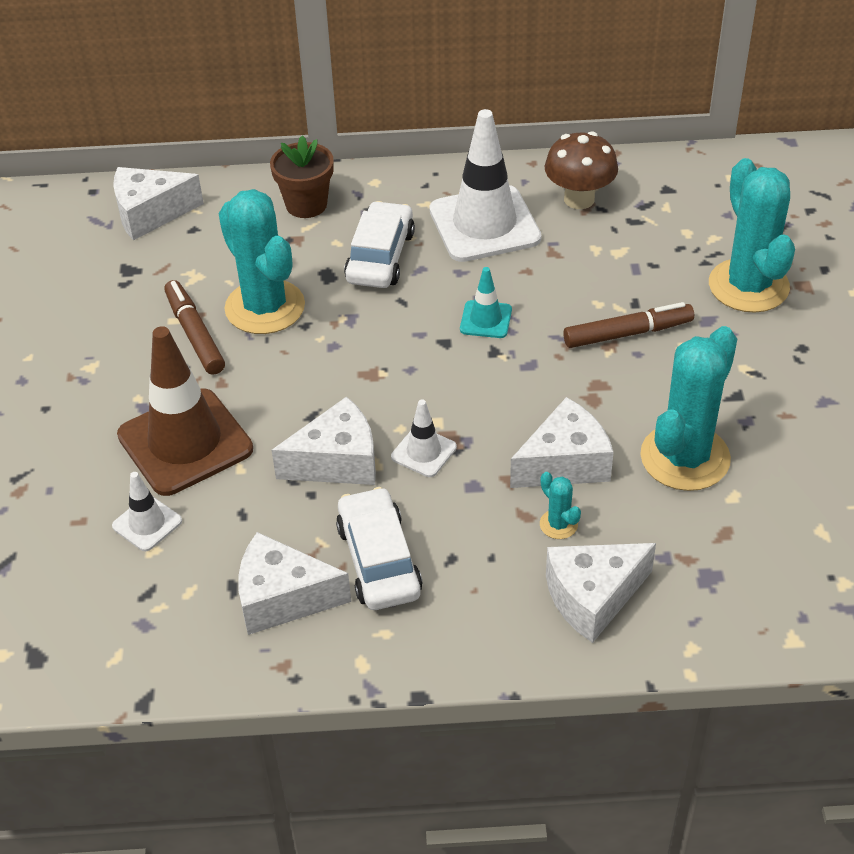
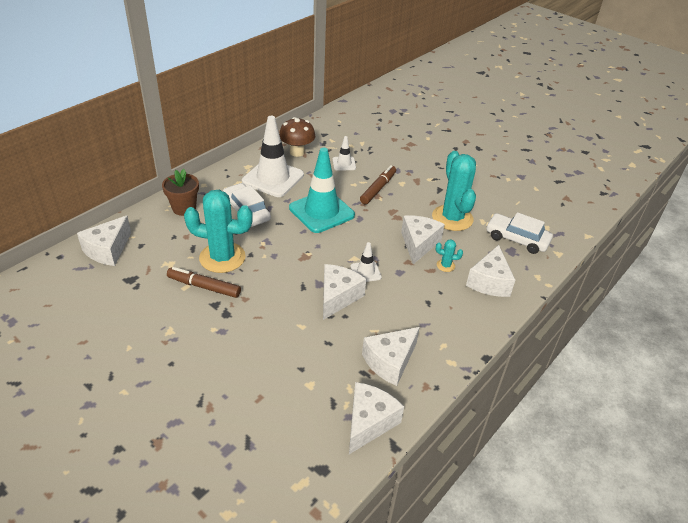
camera: 50 degrees left, 5 degrees down
(147, 523) = (293, 376): white traffic cone -> white traffic cone (344, 164)
(154, 650) = (369, 422): none -> white cheese
(185, 442) = (263, 332): brown traffic cone -> none
(379, 560) = (404, 321): white car -> white car (516, 239)
(486, 319) = (321, 211): turquoise traffic cone -> turquoise traffic cone, size x2.12
(748, 286) = (394, 152): turquoise cactus -> none

